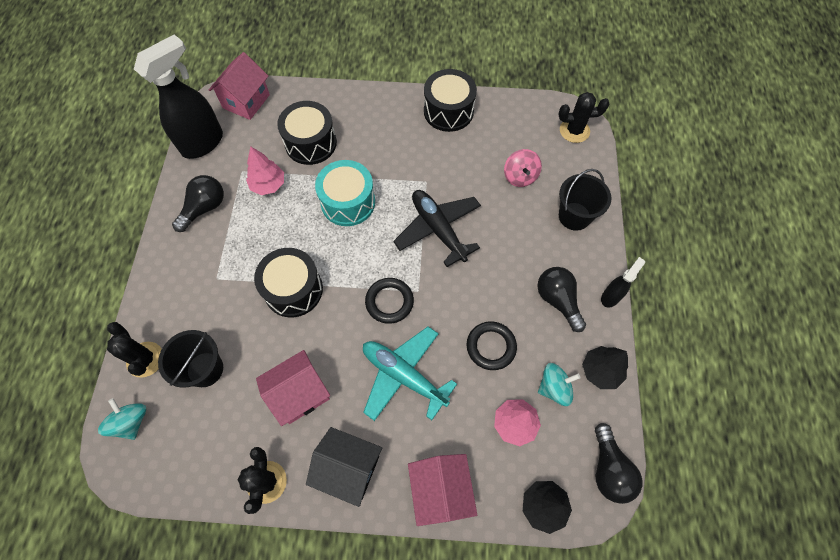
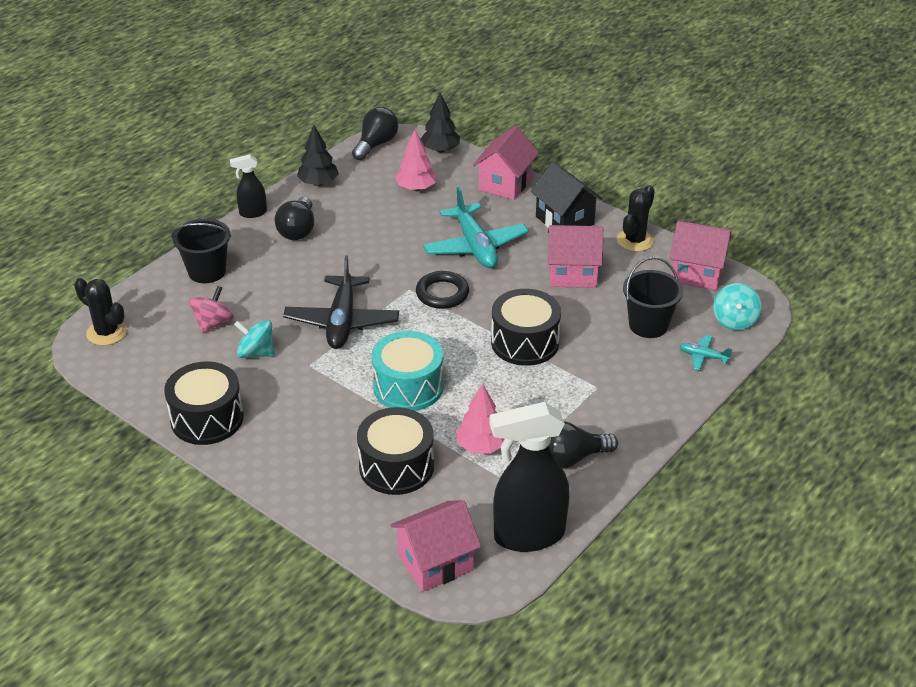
camera: 145 degrees left, 25 degrees down
(145, 359) = (703, 357): black cactus -> turquoise plane
(188, 468) = (696, 273): none -> pink house
(491, 346) = (386, 230): black ring -> none
(554, 388) = (364, 190): turquoise spinning top -> turquoise spinning top (256, 353)

